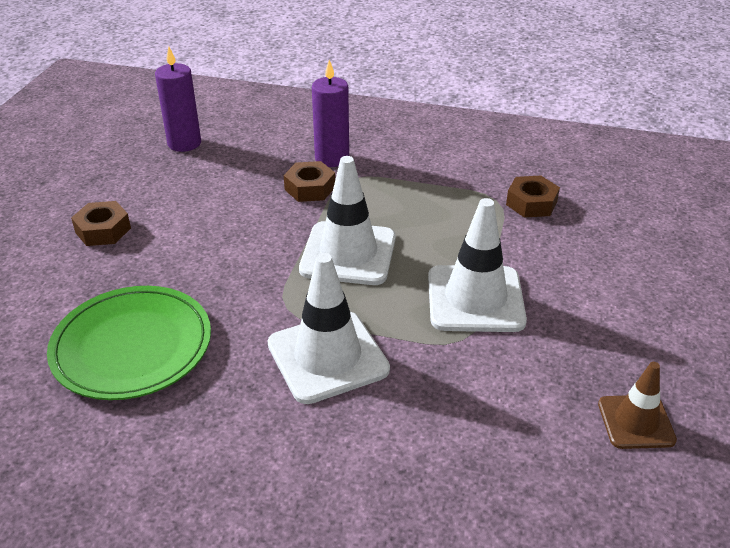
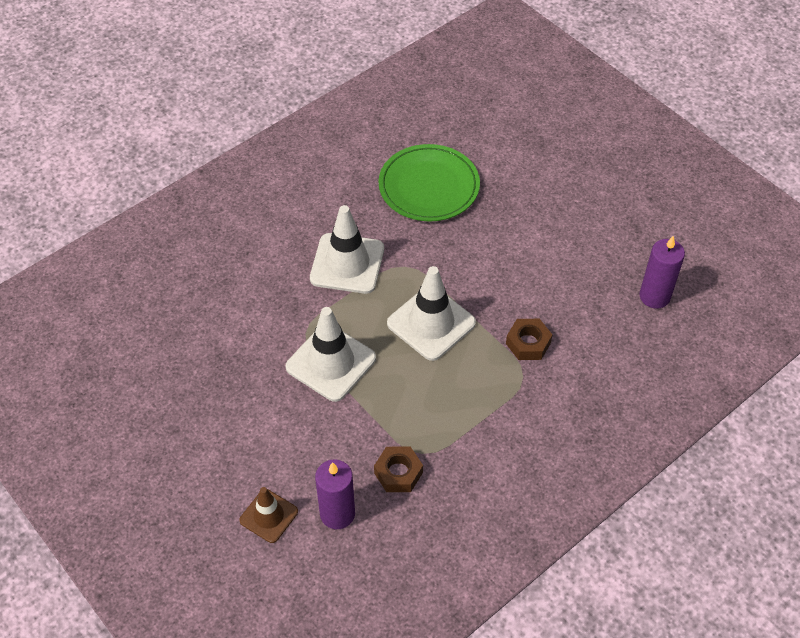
camera: 125 degrees right, 15 degrees up
(103, 230) = (560, 210): brown nut -> none
(332, 158) = (562, 380): purple candle -> purple candle (337, 514)
(636, 422) = (180, 368): brown traffic cone -> brown traffic cone (269, 516)

